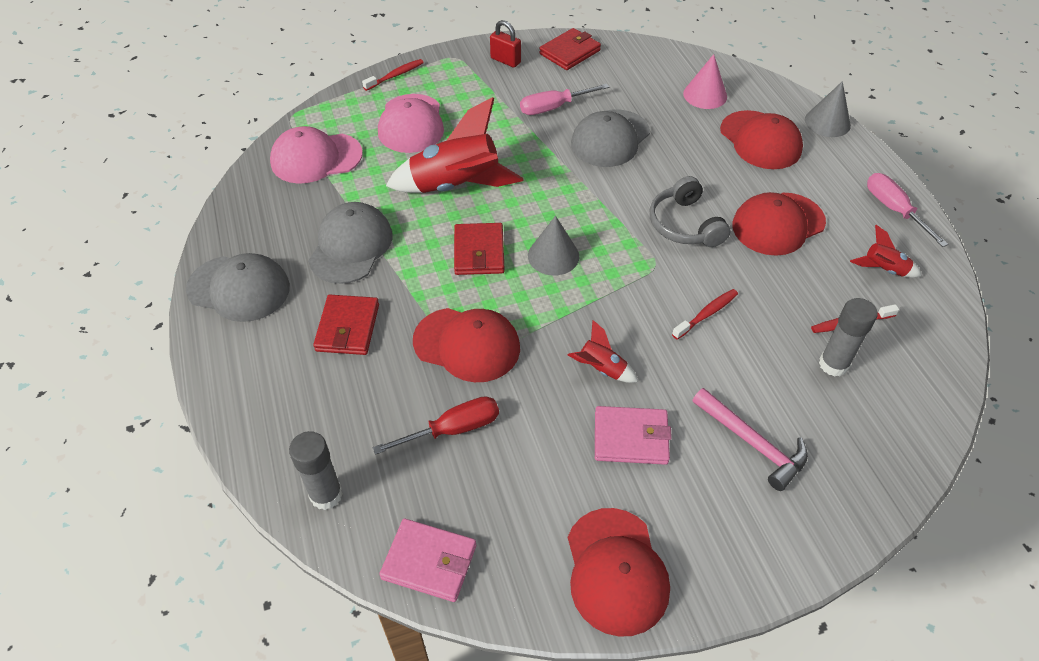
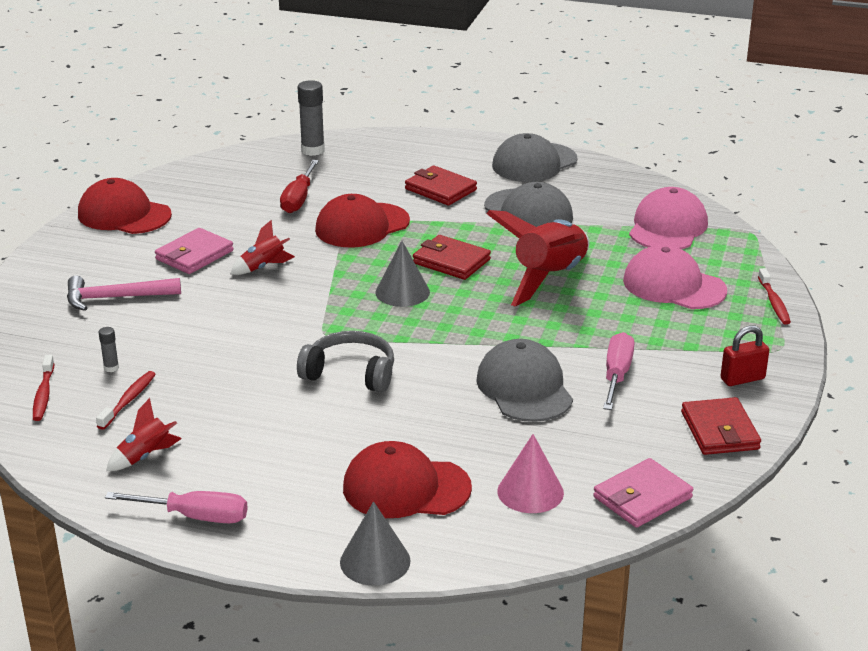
camera: 125 degrees right, 20 degrees down
(429, 562) = (222, 166): pink wallet -> pink wallet (642, 497)
(706, 314) = (242, 334): red toothbrush -> red toothbrush (43, 394)
(778, 224) = (280, 427): red cap -> none
(833, 364) = (111, 368): grey glue stick -> grey glue stick, size x0.49

